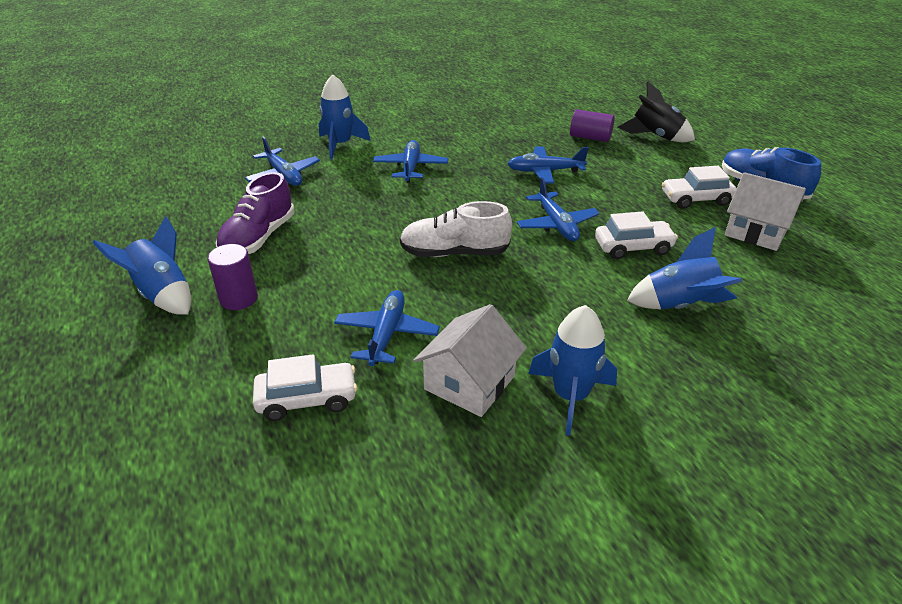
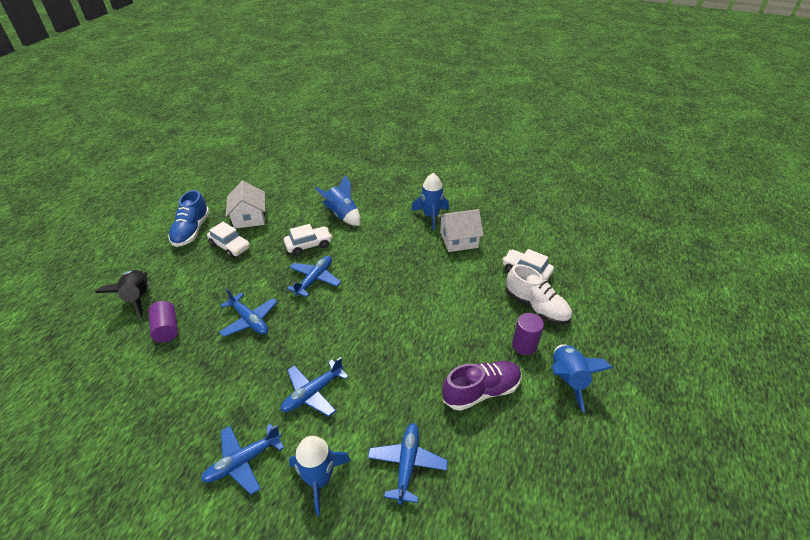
camera: 135 degrees left, 5 degrees up
(387, 334) = (469, 277): blue plane -> blue plane (243, 461)
(454, 253) = (387, 298): white shoe -> white shoe (536, 307)
(633, 247) = (309, 245): white car -> white car turned 120 degrees clockwise

